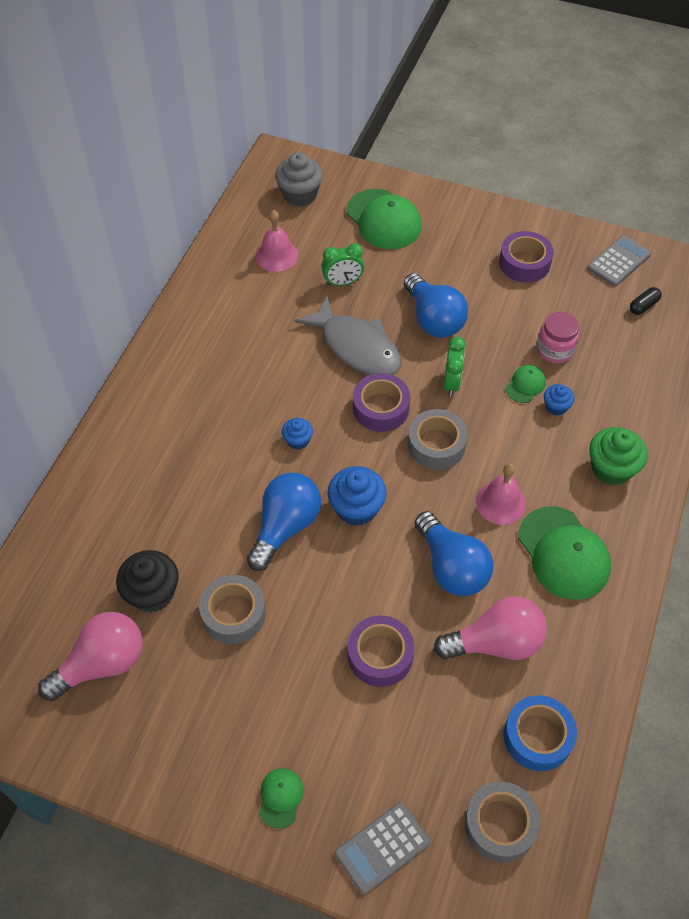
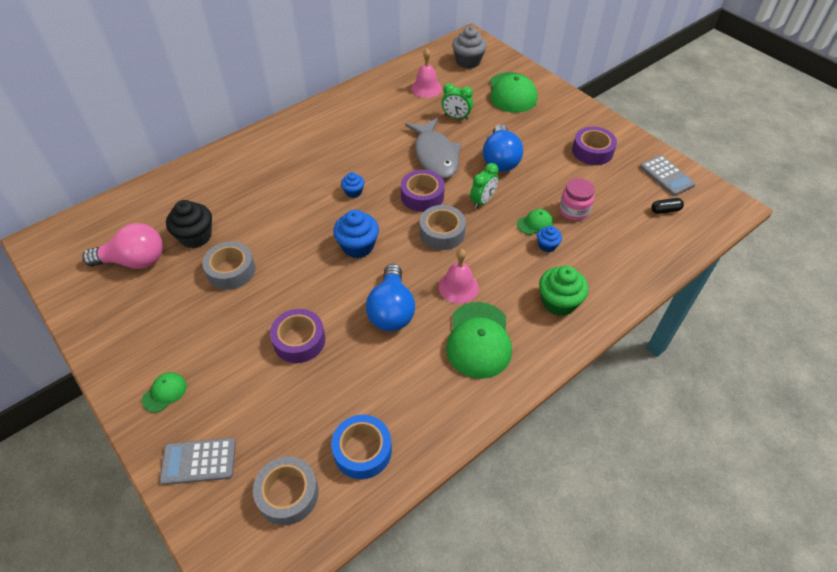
camera: 30 degrees right, 5 degrees down
(285, 527) = (304, 236): blue light bulb -> none
(496, 642) = (383, 373): pink light bulb -> none
(618, 261) = (666, 176): grey calculator -> grey calculator turned 75 degrees clockwise

